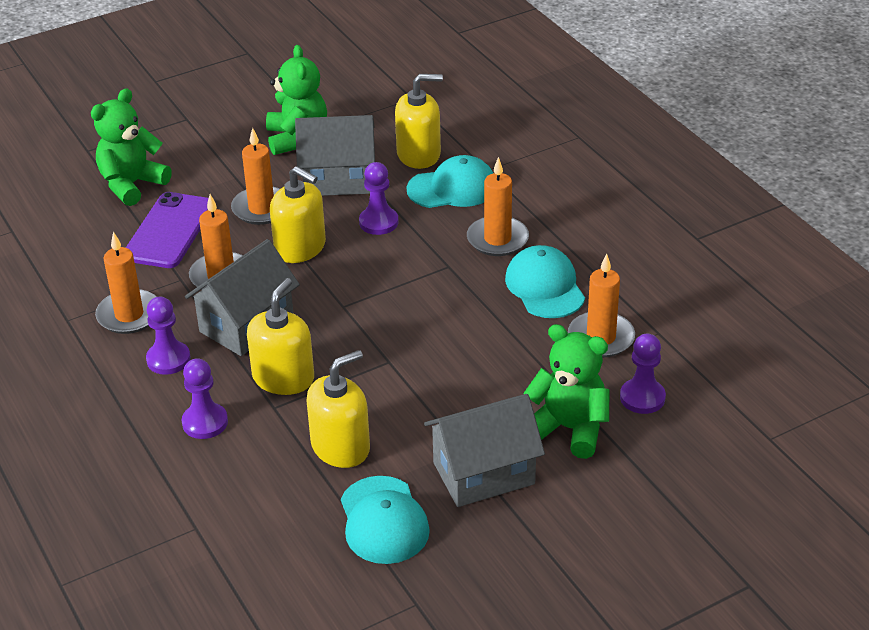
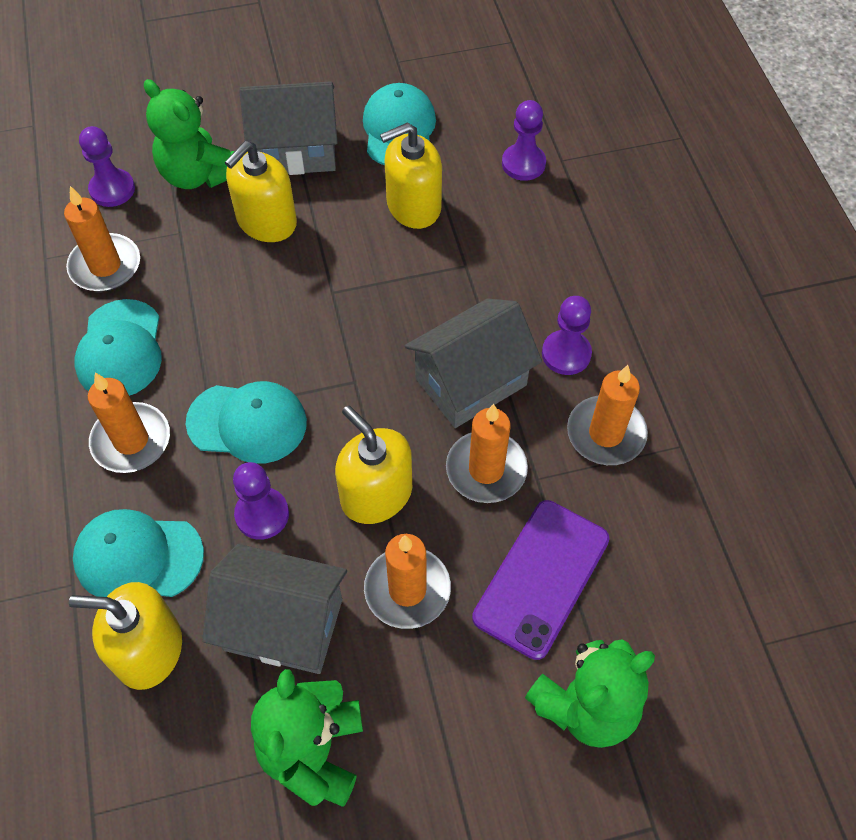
camera: 165 degrees left, 20 degrees up
(205, 422) = (538, 264): purple pawn -> purple pawn (523, 164)
(283, 378) = (447, 298): yellow soap dispenser -> yellow soap dispenser (266, 221)
(416, 265) = (247, 423): none -> turquoise cap

